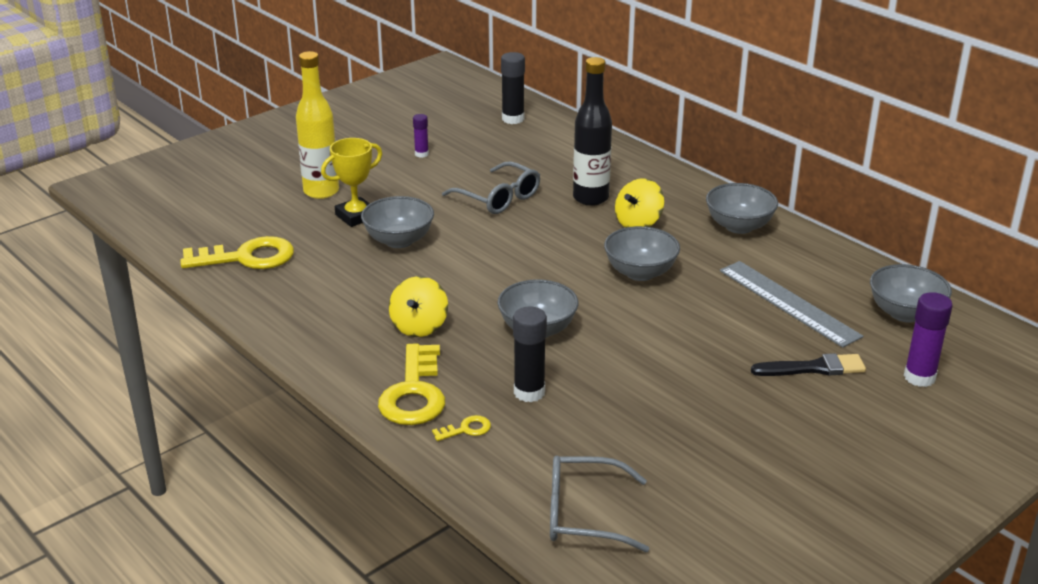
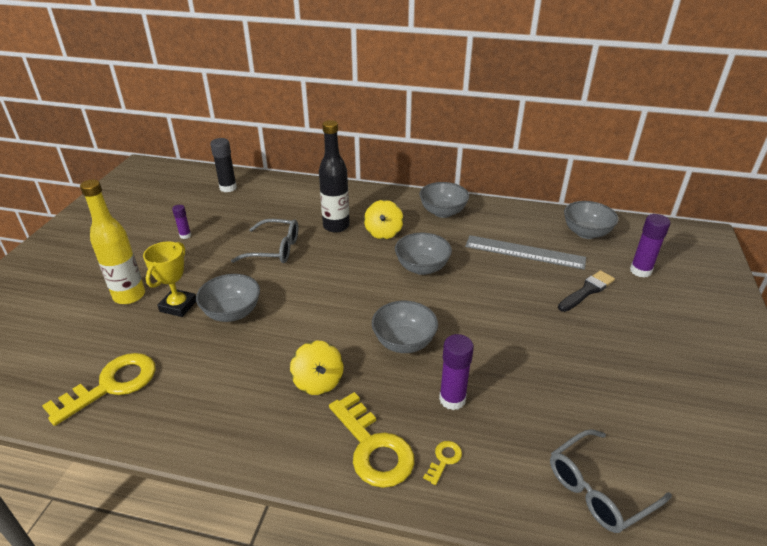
camera: 35 degrees left, 5 degrees up
(529, 392) = (452, 399): black glue stick -> purple glue stick

